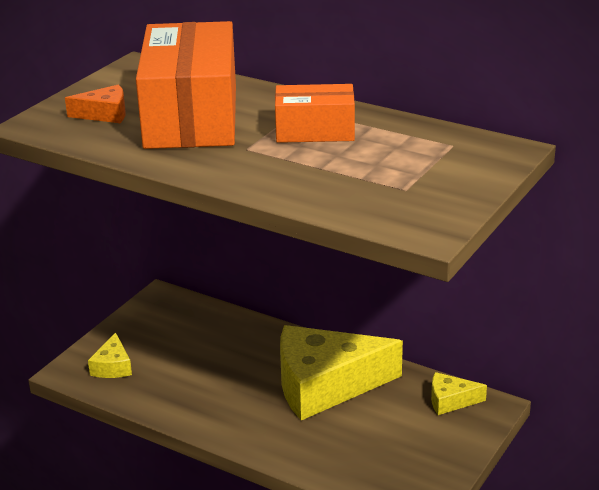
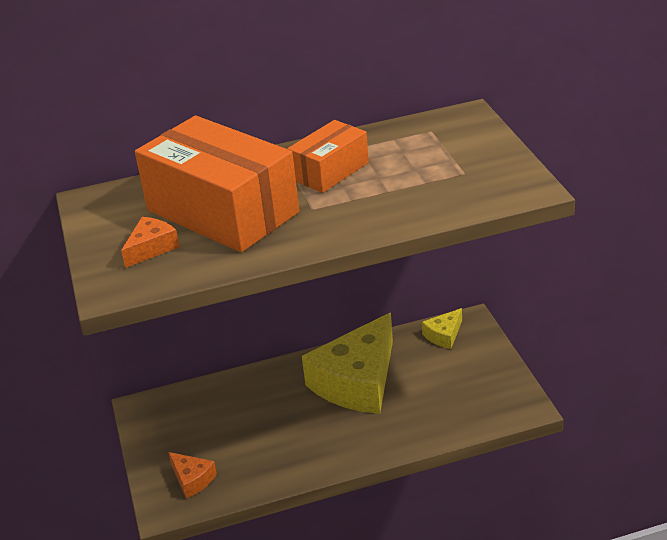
camera: 45 degrees left, 5 degrees up
(113, 366) = (192, 479): yellow cheese -> orange cheese

